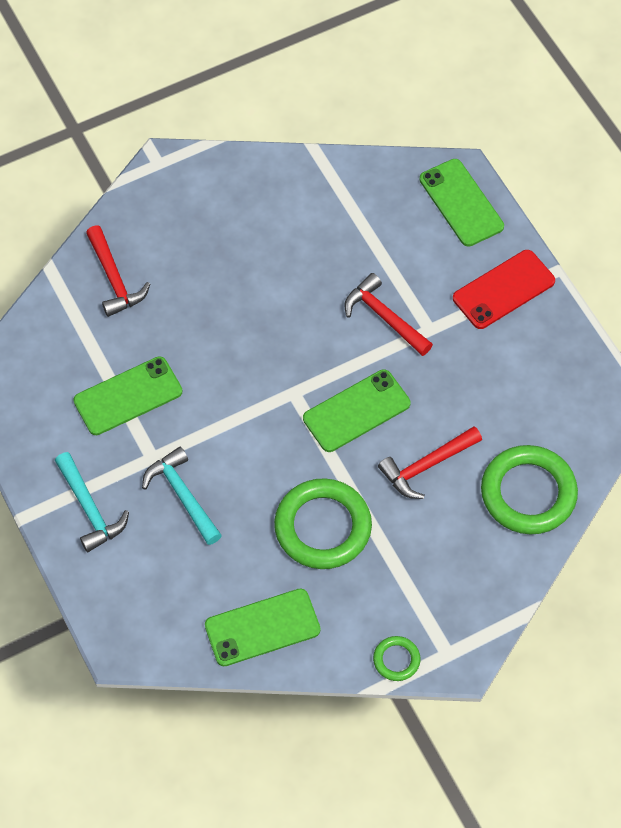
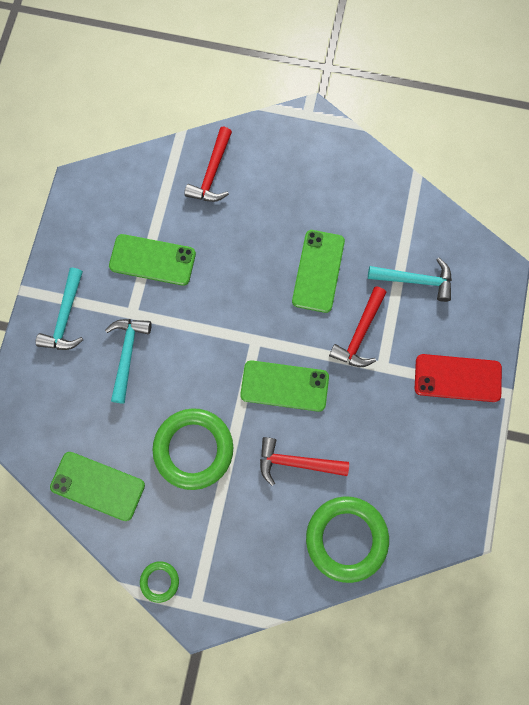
camera: 40 degrees right, 15 degrees up
(384, 317) = (359, 334): red hammer -> red hammer turned 150 degrees counterclockwise
(392, 235) = (415, 280): none -> turquoise hammer
(461, 203) = (483, 292): green phone -> green phone (318, 271)

